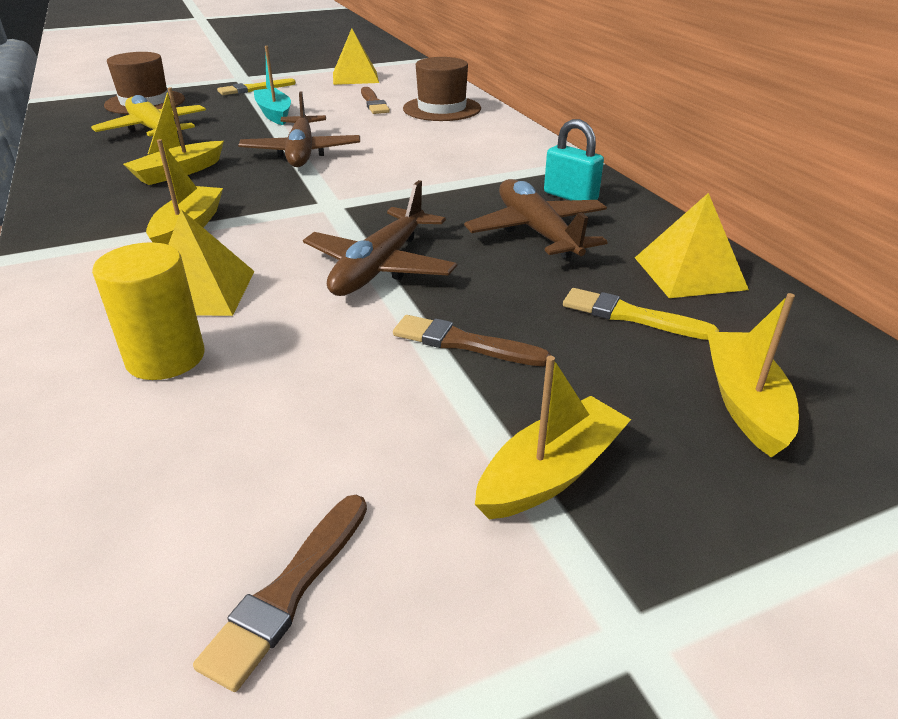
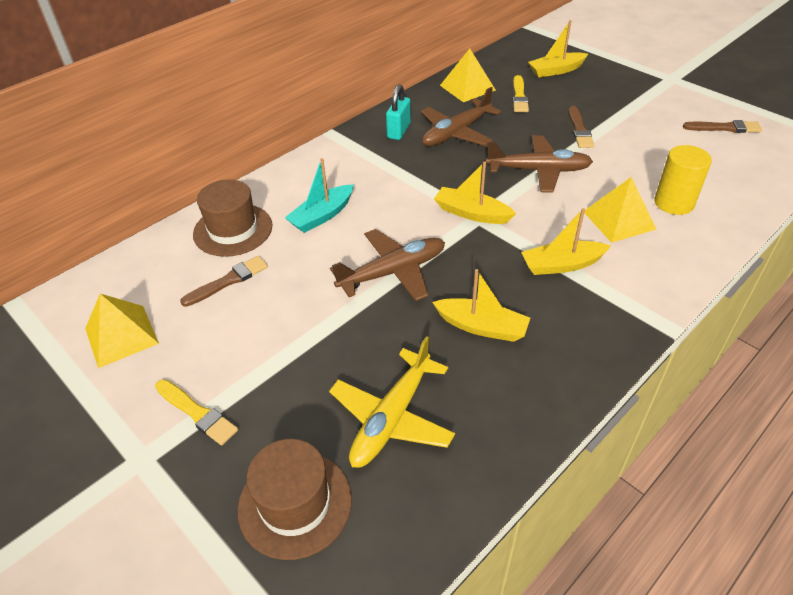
camera: 110 degrees left, 10 degrees up
(274, 114) = (293, 342): turquoise boat -> turquoise boat (322, 216)
(551, 473) = (630, 98): yellow boat -> yellow boat (471, 213)

